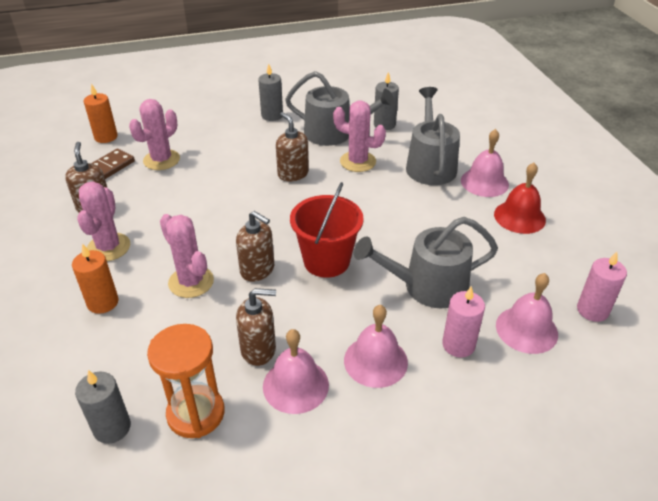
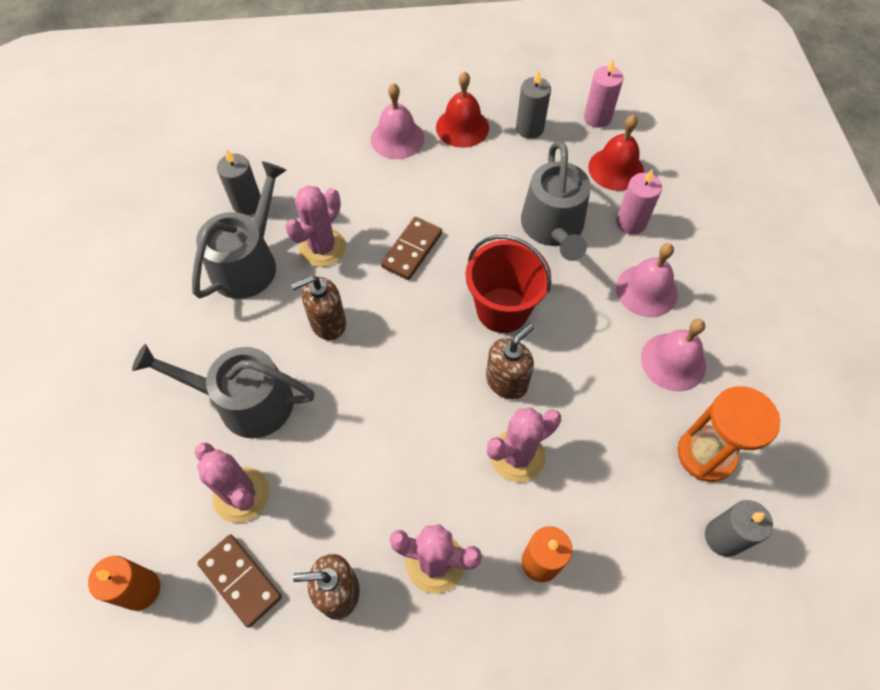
camera: 80 degrees left, 20 degrees up
(258, 349) = (627, 390): brown soap dispenser -> none
(272, 115) = (171, 333): grey candle -> grey candle (529, 128)
(371, 204) = (411, 250): none -> brown domino
(430, 165) = (351, 178): grey watering can -> grey watering can (245, 402)
(526, 329) = (616, 169): pink bell -> red bell

